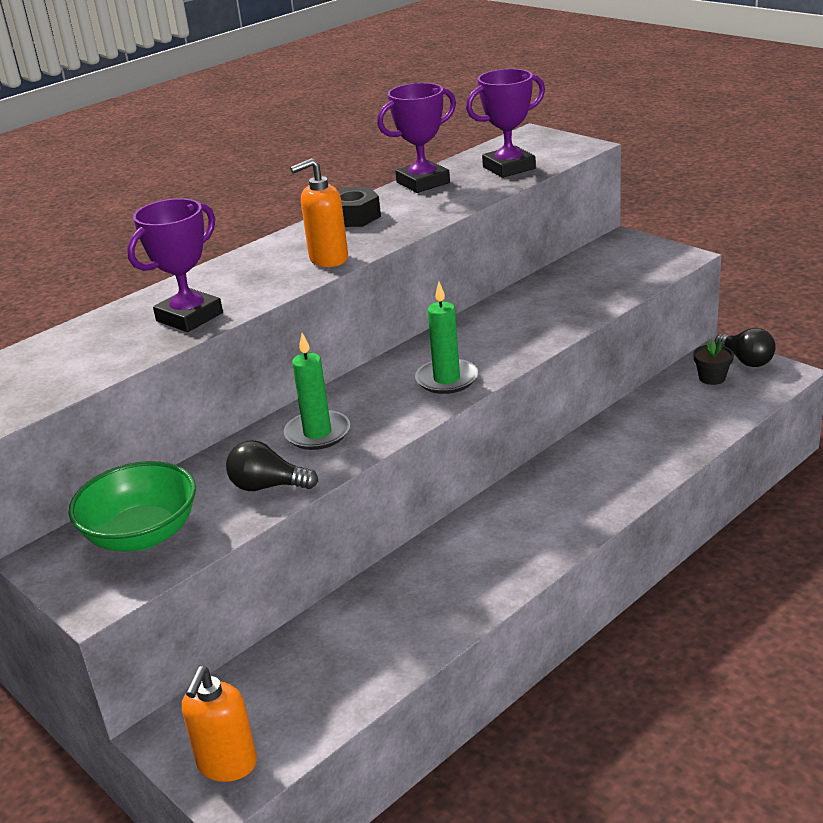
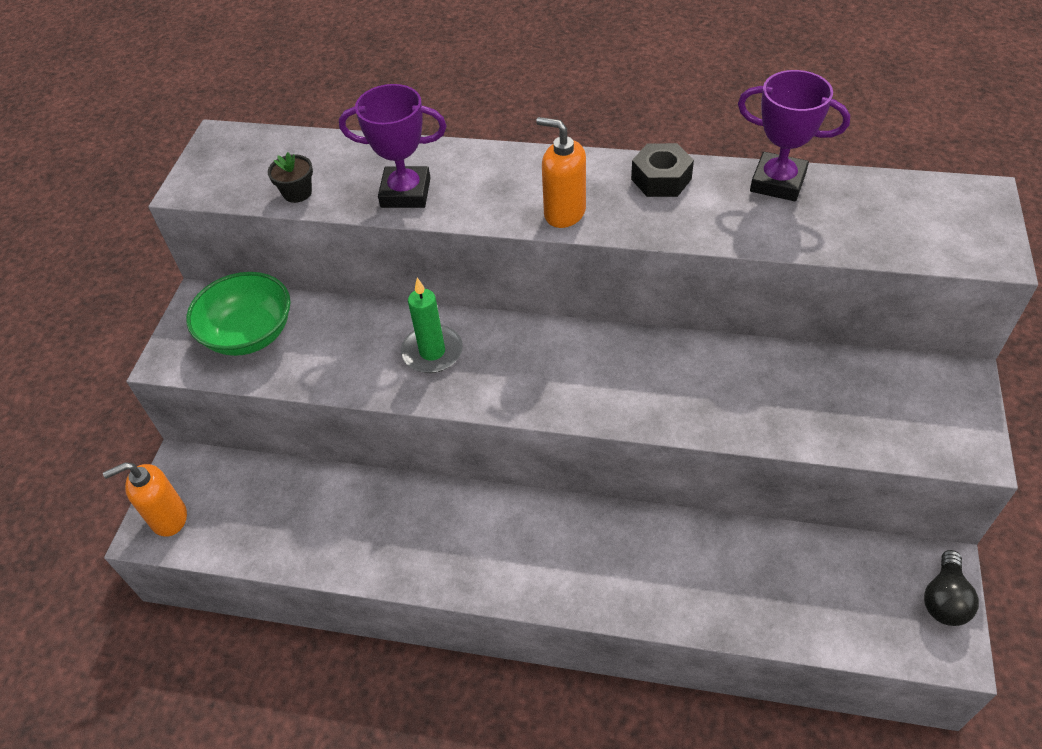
camera: 55 degrees right, 20 degrees up
(268, 486) = (344, 367): black light bulb -> none
(447, 379) = (571, 389): green candle -> none
(509, 168) = (874, 226): purple trophy -> none
(712, 378) = (881, 582): black flower pot -> black flower pot (297, 193)

